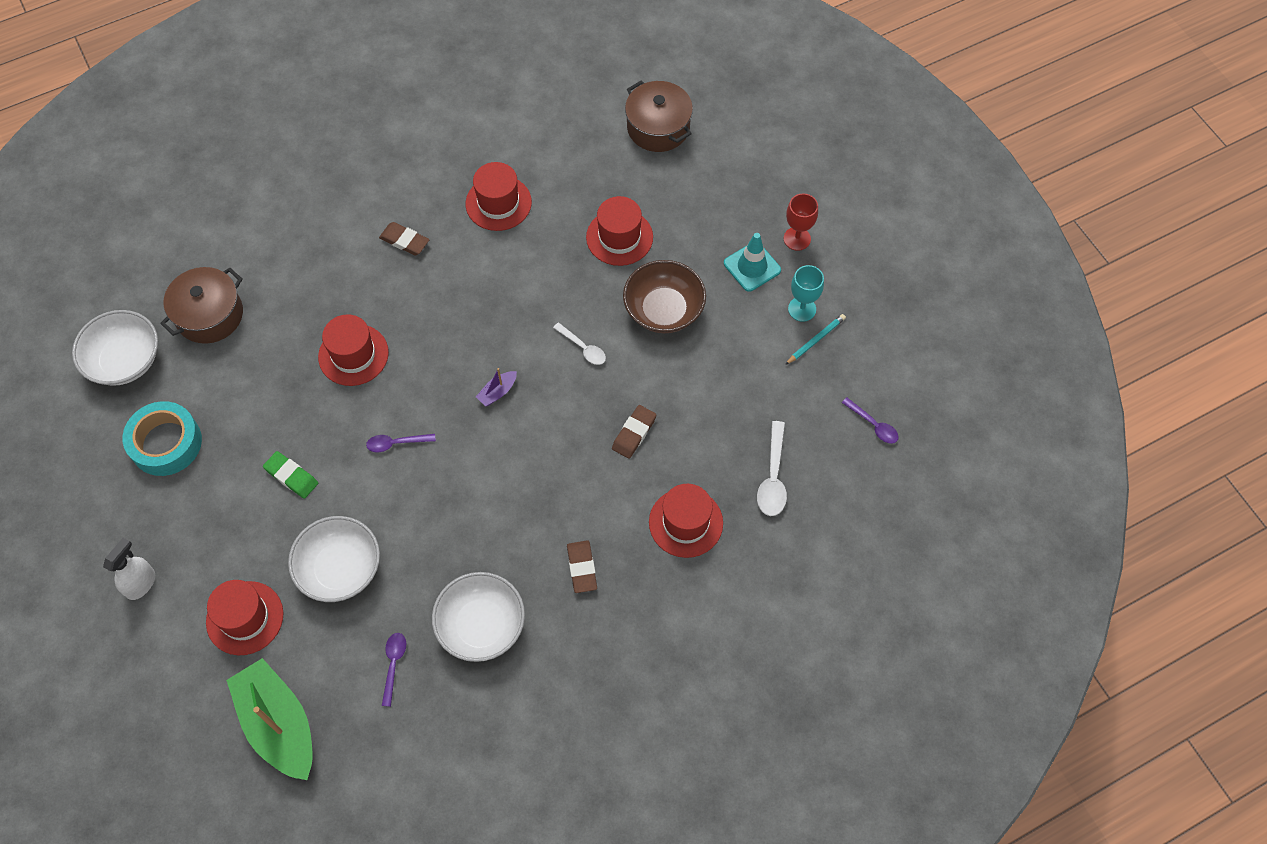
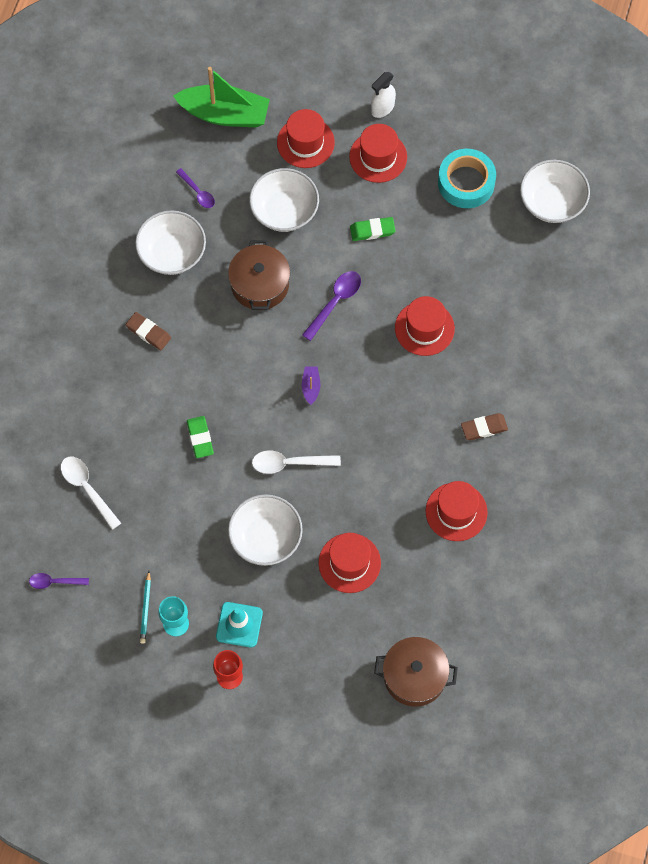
camera: 135 degrees right, 5 degrees up
(141, 583) = (382, 108): white spray bottle -> white spray bottle turned 60 degrees clockwise
(209, 315) = (540, 271): brown pot -> brown pot (260, 284)
(396, 443) = (335, 302): purple spoon -> purple spoon, size x1.52
(583, 348) = (289, 463): white spoon -> white spoon, size x1.52
(634, 433) = (200, 438): brown eraser -> green eraser
(664, 310) = (265, 537): brown bowl -> white bowl
(685, 522) = (113, 413): red hat -> red hat (378, 157)

